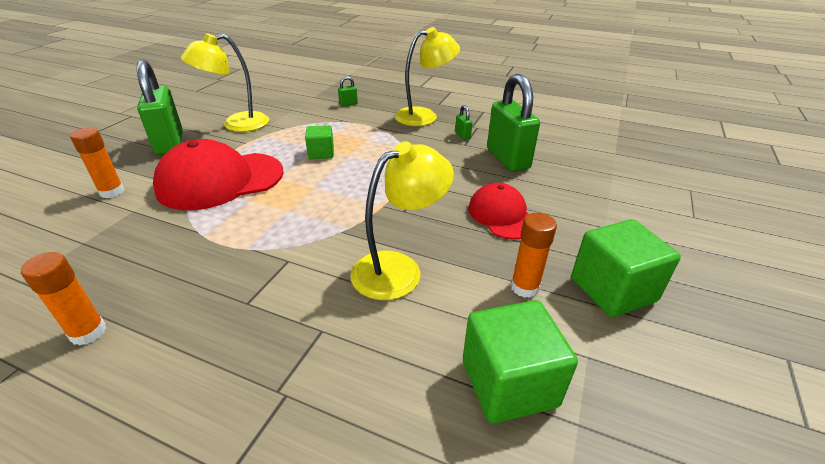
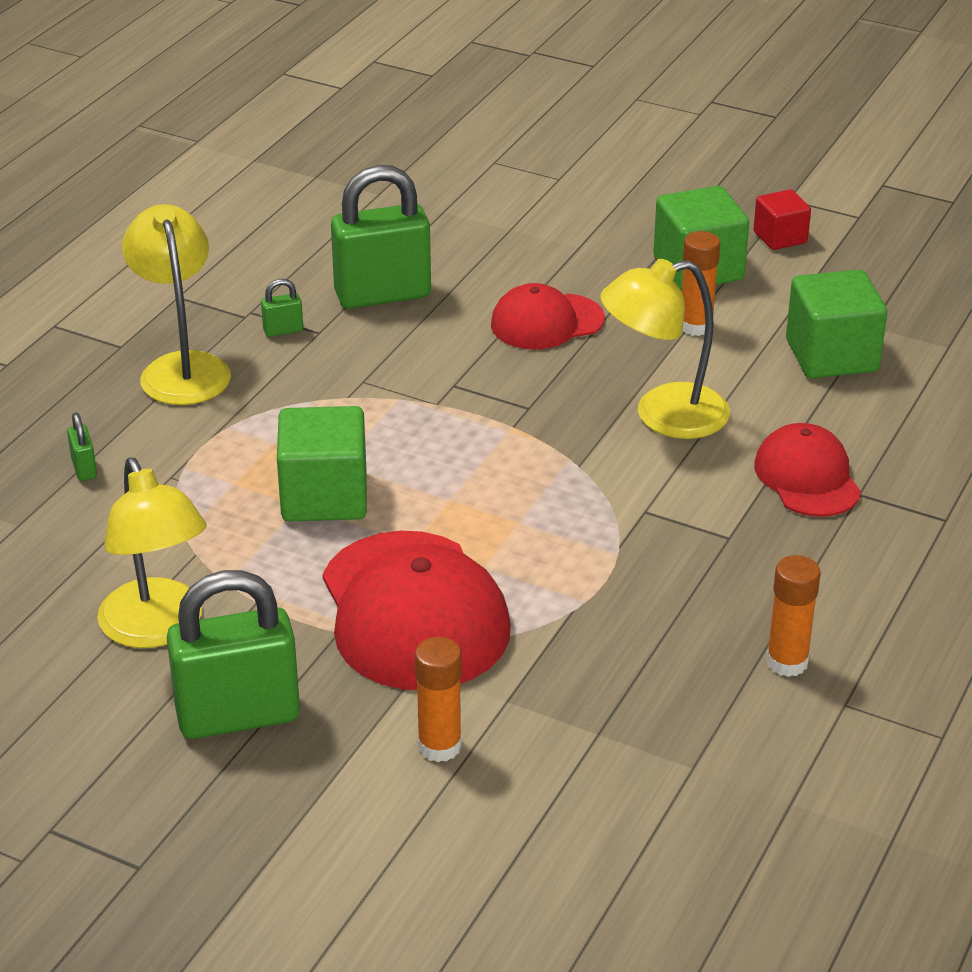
camera: 85 degrees left, 0 degrees up
(314, 355) = (807, 477): none -> red cap
(321, 153) = (324, 497): green cube -> green cube, size x1.70
(399, 269) = (663, 416): yellow lamp -> yellow lamp turned 75 degrees counterclockwise
(705, 349) = (780, 237): none -> red cube

